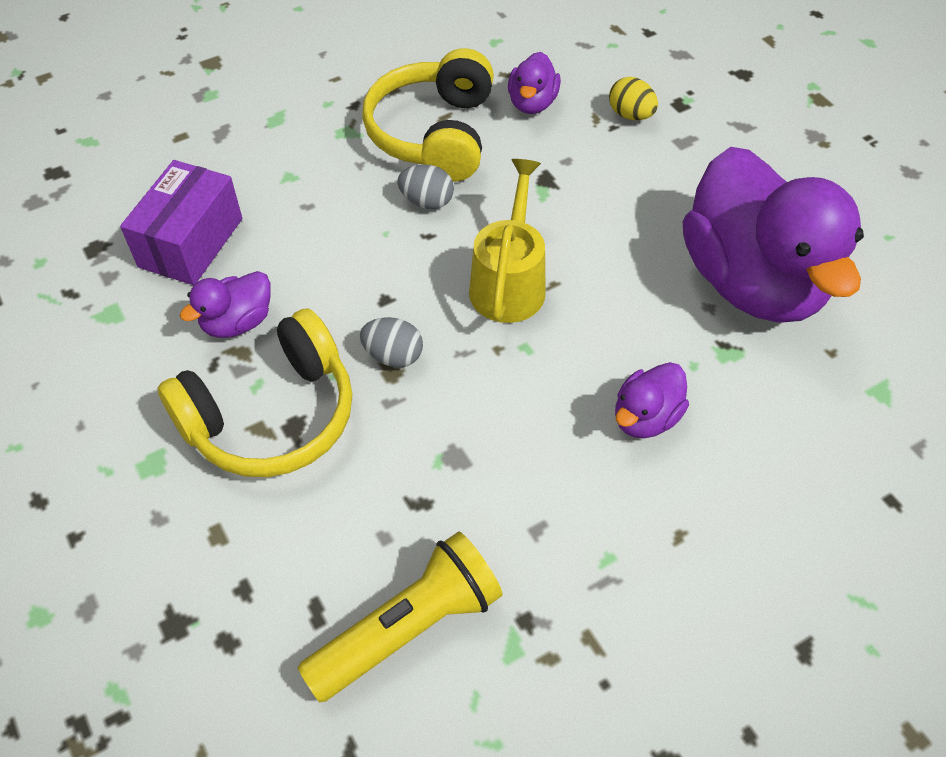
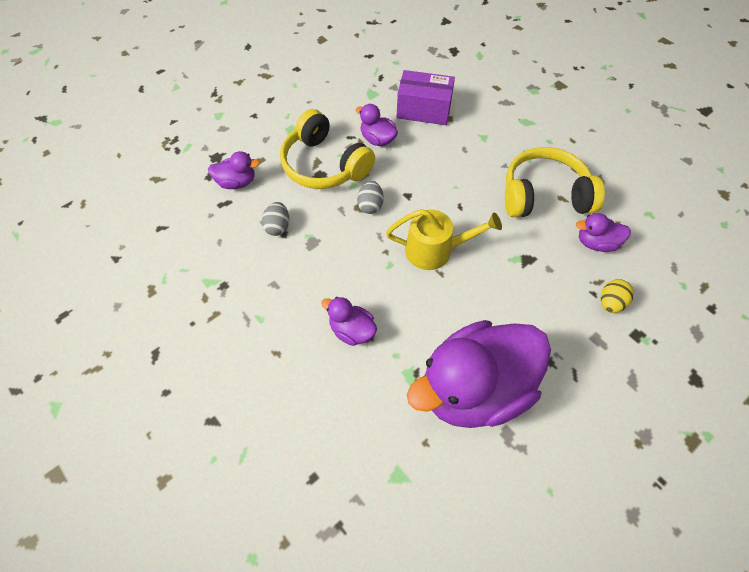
camera: 80 degrees right, 5 degrees up
(266, 583) = (237, 182): none -> purple duck
(408, 628) = (217, 238): yellow flashlight -> none
(427, 202) = (486, 201): grey egg -> grey egg (277, 226)

